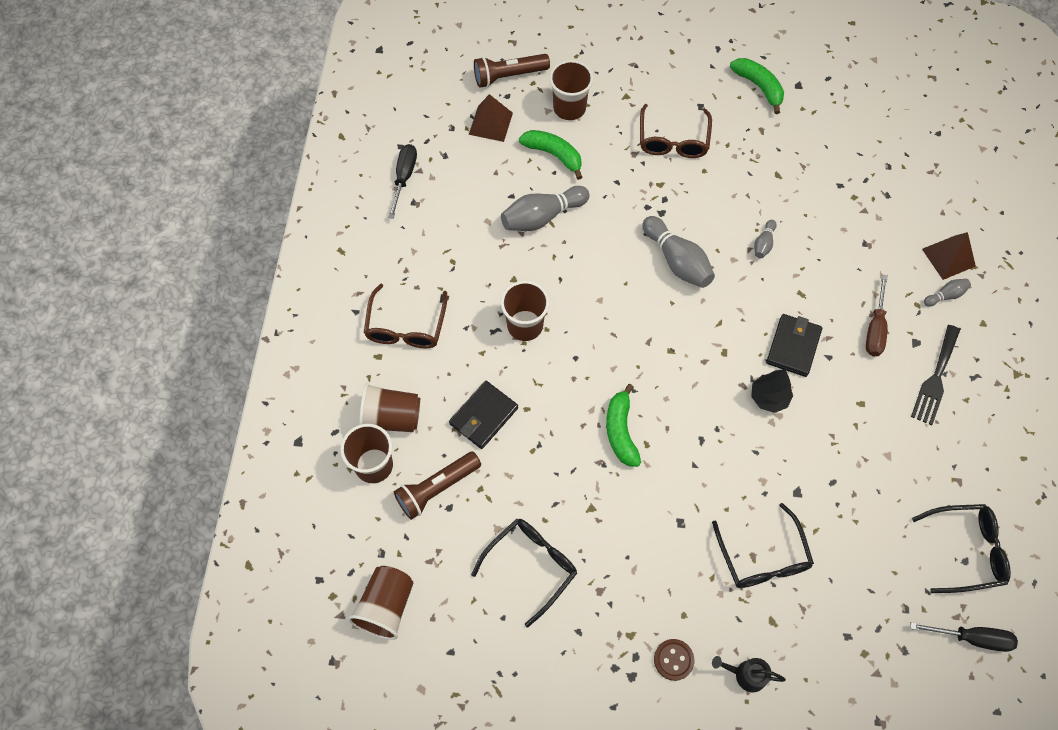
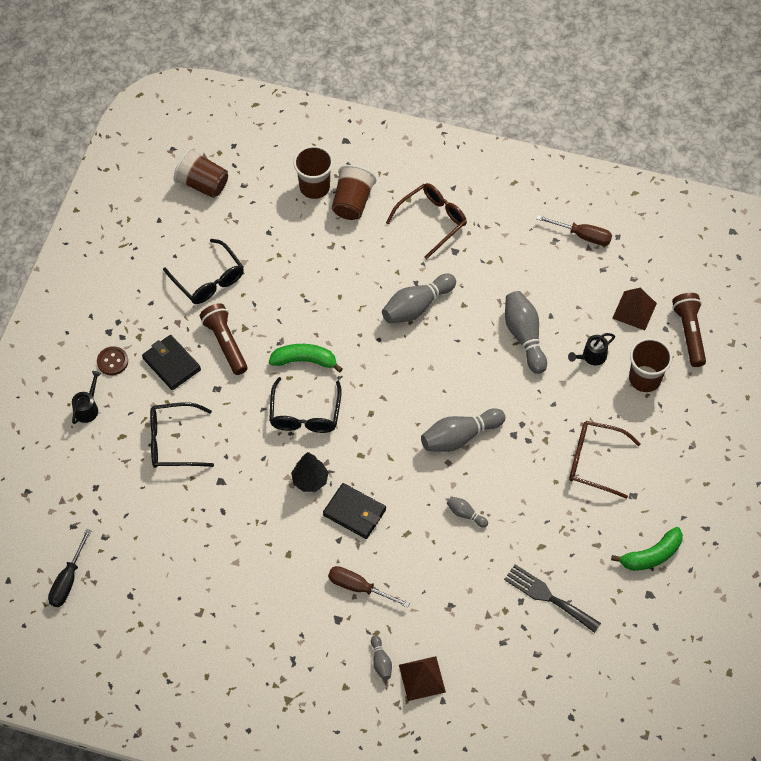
camera: 100 degrees right, 5 degrees down
(404, 177) = (582, 235): black screwdriver -> brown screwdriver
(406, 326) = (432, 221): brown glasses -> brown glasses turned 120 degrees clockwise
(437, 488) = (286, 226): brown flashlight -> brown flashlight (225, 343)
(483, 416) = (340, 265): black wallet -> black wallet (171, 364)
(525, 325) = (416, 306): brown cup -> grey bowling pin
(554, 155) = (591, 357): green banana -> black watering can
(935, 379) = (298, 625): black fork -> black fork (548, 597)
(966, 550) = (138, 599): black glasses -> black glasses (305, 414)

